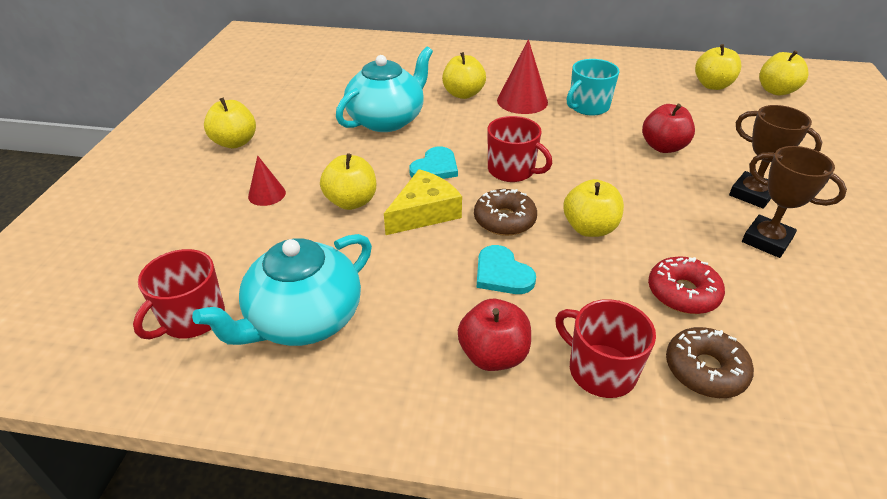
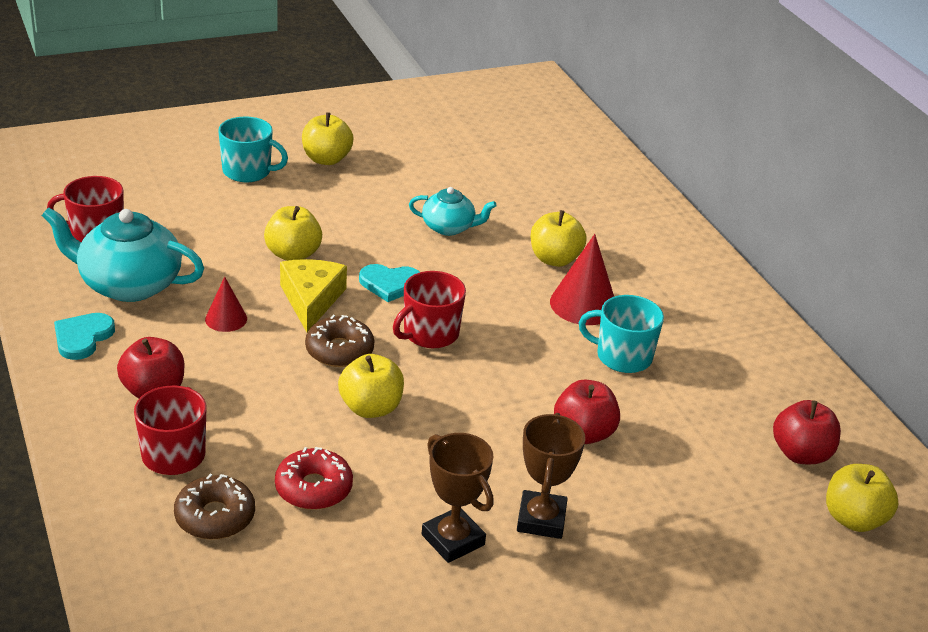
camera: 55 degrees right, 5 degrees down
(202, 187) = (248, 171): none -> turquoise mug
(267, 194) = (265, 207): red cone -> red cone (226, 319)
(387, 120) = (449, 227): turquoise teapot -> turquoise teapot, size x0.57
(424, 212) = (311, 300): yellow cheese -> yellow cheese turned 105 degrees counterclockwise
(502, 273) = (258, 369): turquoise heart -> turquoise heart (82, 337)
(512, 170) = (430, 333): red mug -> red mug turned 45 degrees clockwise
(712, 85) = (801, 454): yellow apple -> red apple
(766, 240) = (452, 540): brown trophy -> brown trophy turned 45 degrees counterclockwise

